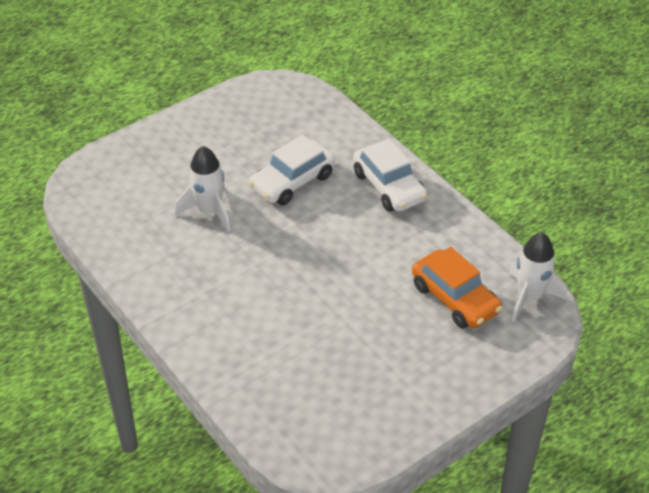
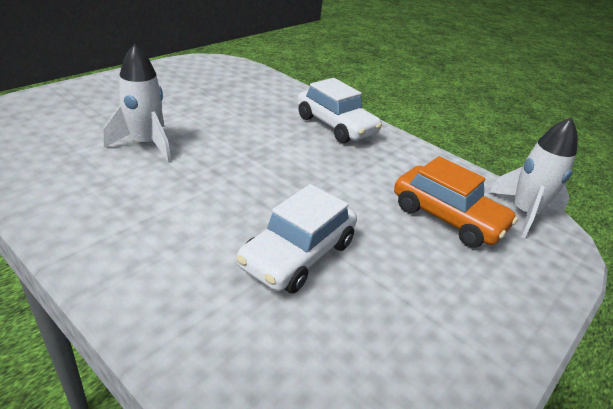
camera: 15 degrees left, 10 degrees down
(292, 181) = (237, 121): white car -> white car (298, 254)

